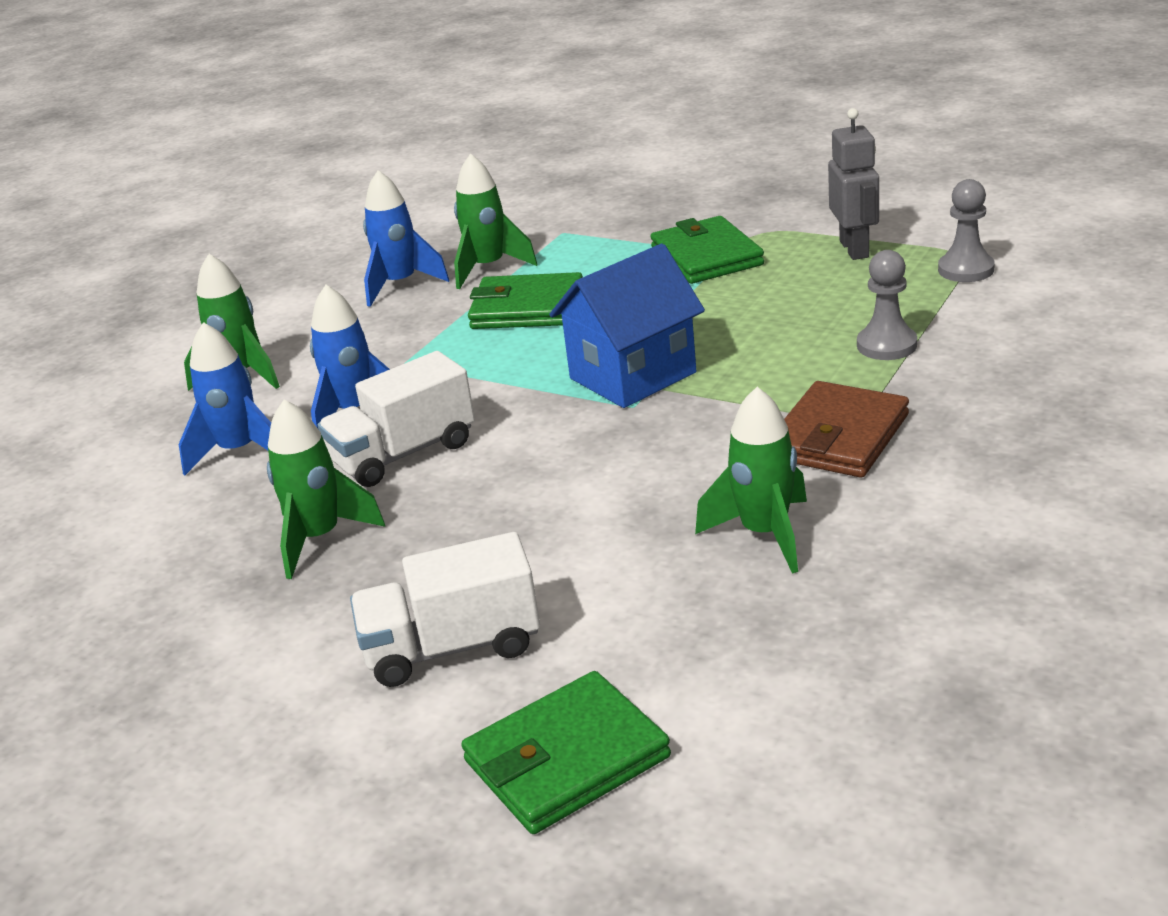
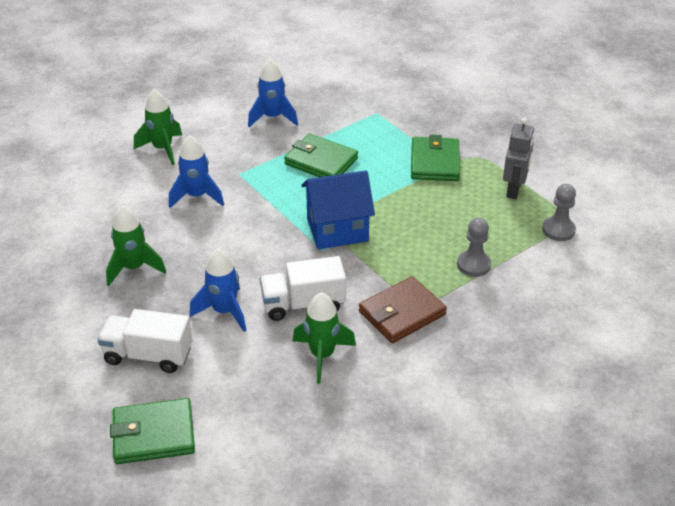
camera: 20 degrees right, 10 degrees up
(239, 451) = (132, 199): blue rocket -> blue rocket (224, 311)
(403, 453) = (201, 233): white truck -> white truck (303, 304)
(488, 268) = (322, 124): green rocket -> none

